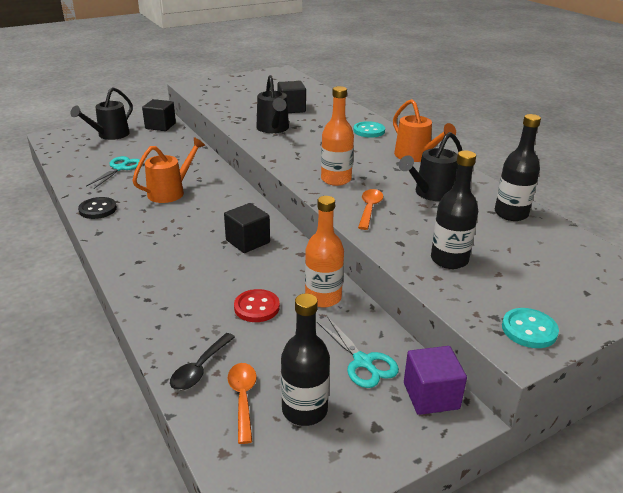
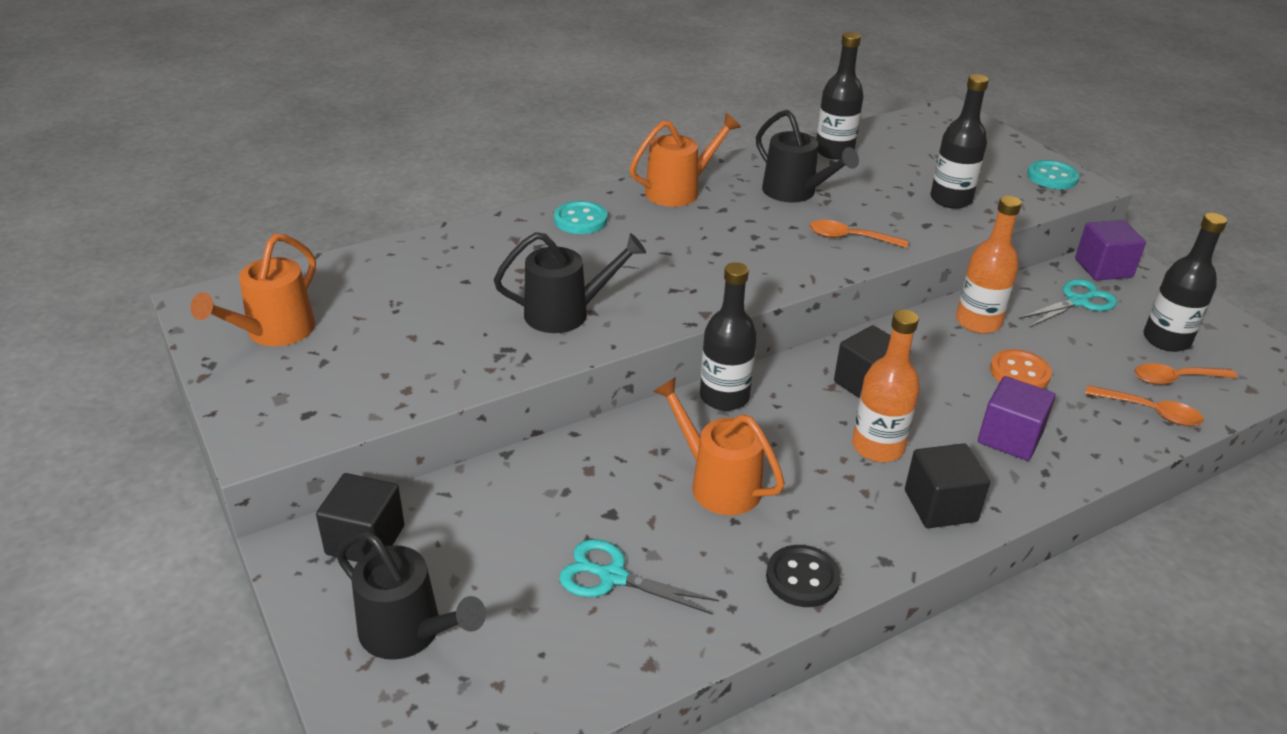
camera: 90 degrees left, 5 degrees up
(184, 290) = (1010, 438): none -> purple cube
(200, 369) = (1150, 412): black spoon -> orange spoon
(240, 196) = (724, 397): none -> black bottle
(257, 307) = (1019, 372): red button -> orange button
(259, 82) = (273, 333): none -> orange watering can
(291, 109) = (461, 292): black cube -> black cube (940, 506)
(336, 179) = (767, 258): orange bottle -> orange bottle (877, 447)

